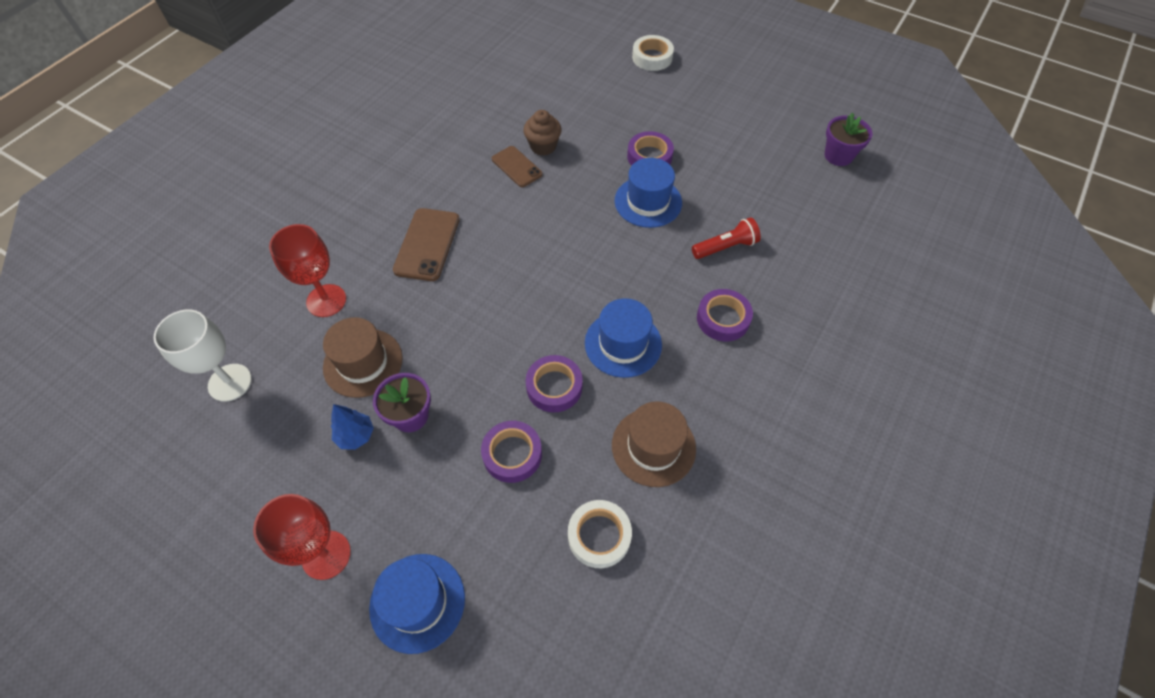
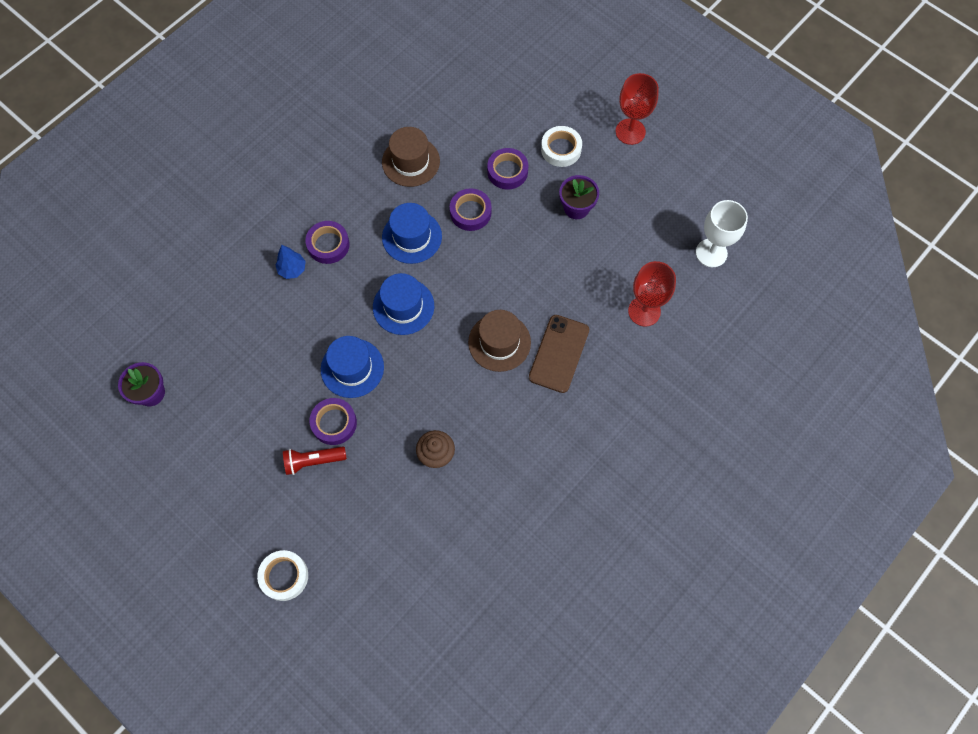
camera: 170 degrees left, 10 degrees up
(356, 436) = (615, 200): blue tree -> blue tree (292, 269)
(363, 363) = (612, 253): brown hat -> brown hat (499, 342)
(417, 602) = (574, 99): blue hat -> blue hat (403, 306)
(516, 167) = (467, 432): brown phone -> none
(599, 536) = (460, 116): white tape -> white tape (561, 149)
(725, 247) = (300, 309): red flashlight -> red flashlight (313, 461)

